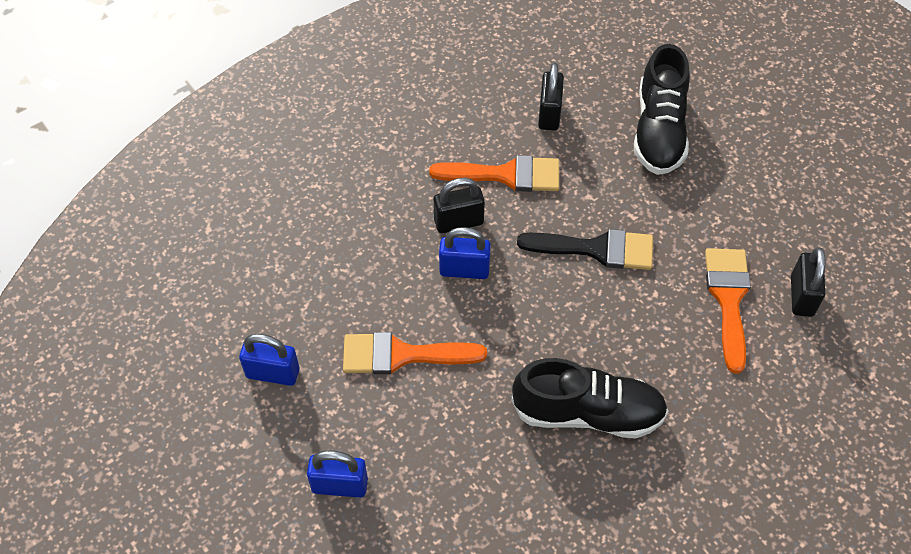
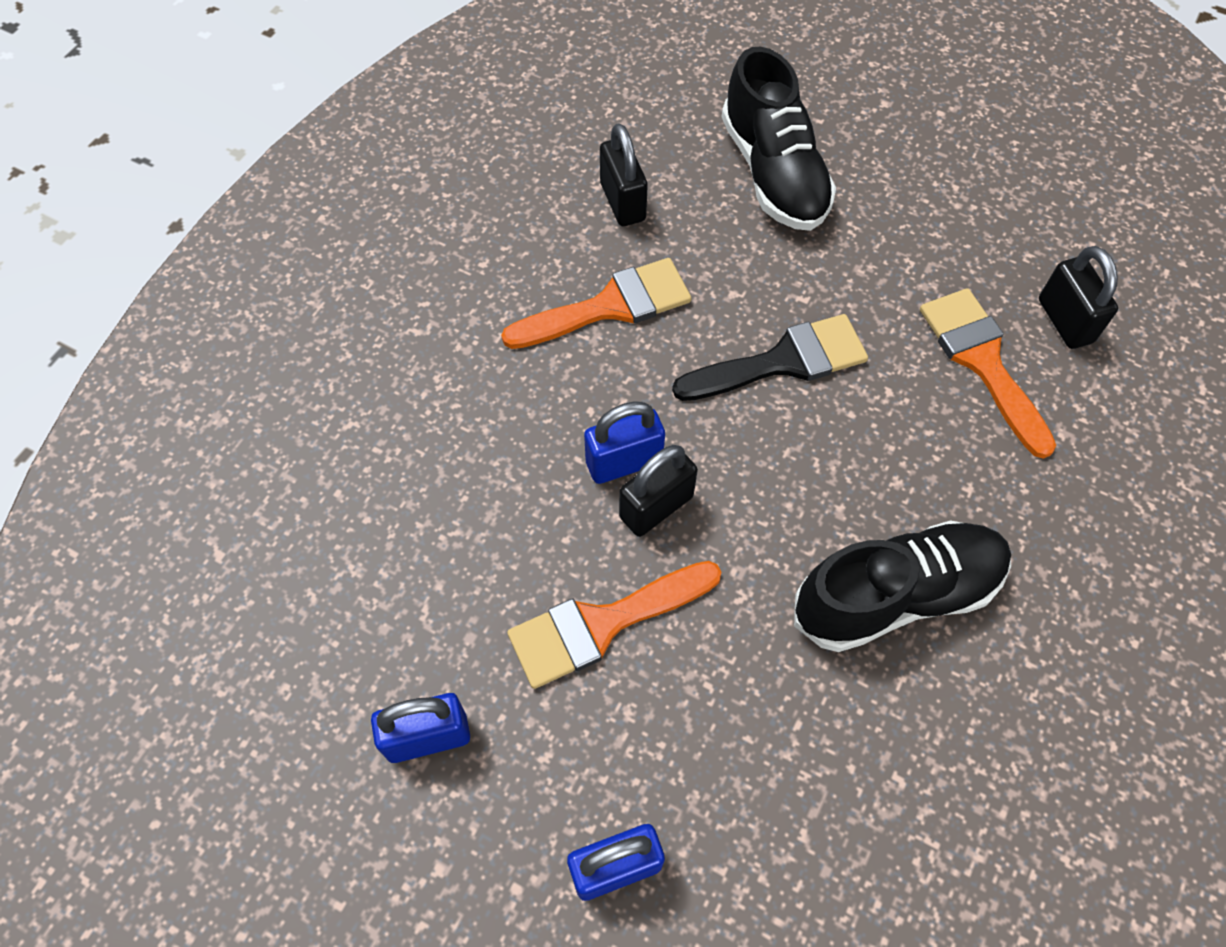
camera: 25 degrees left, 5 degrees up
(458, 222) = (580, 397): black padlock -> black padlock (656, 507)

